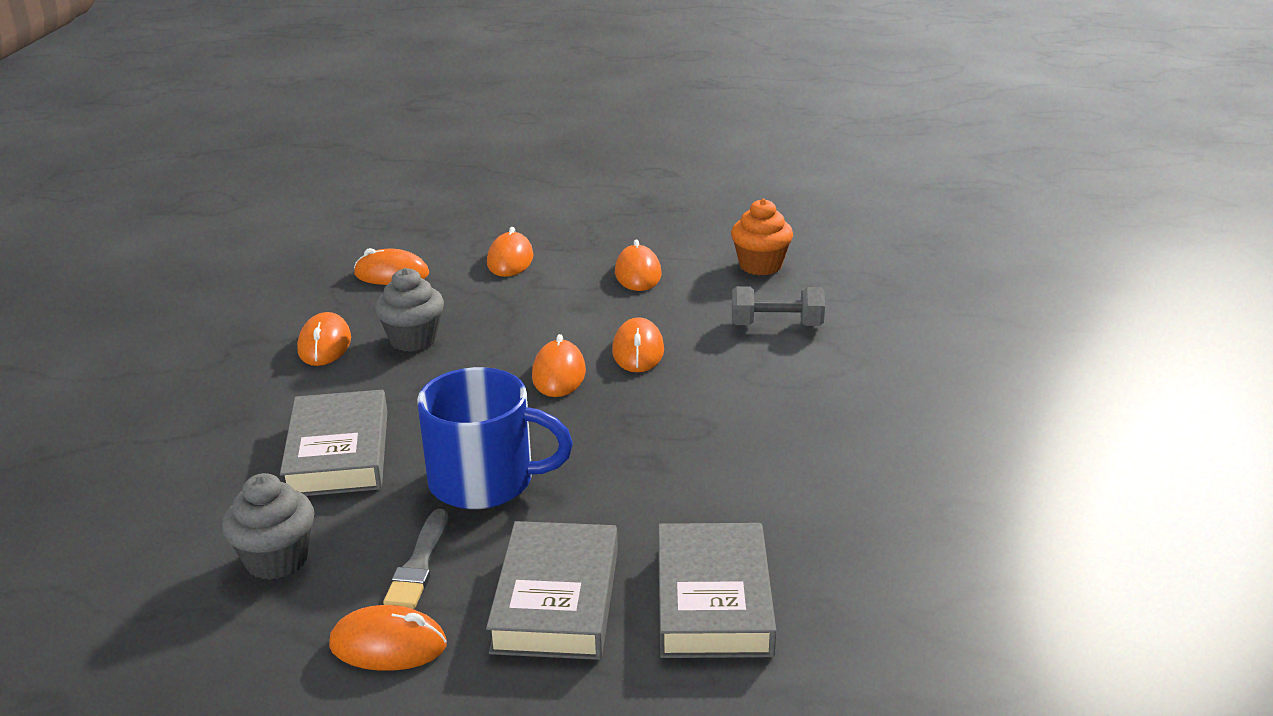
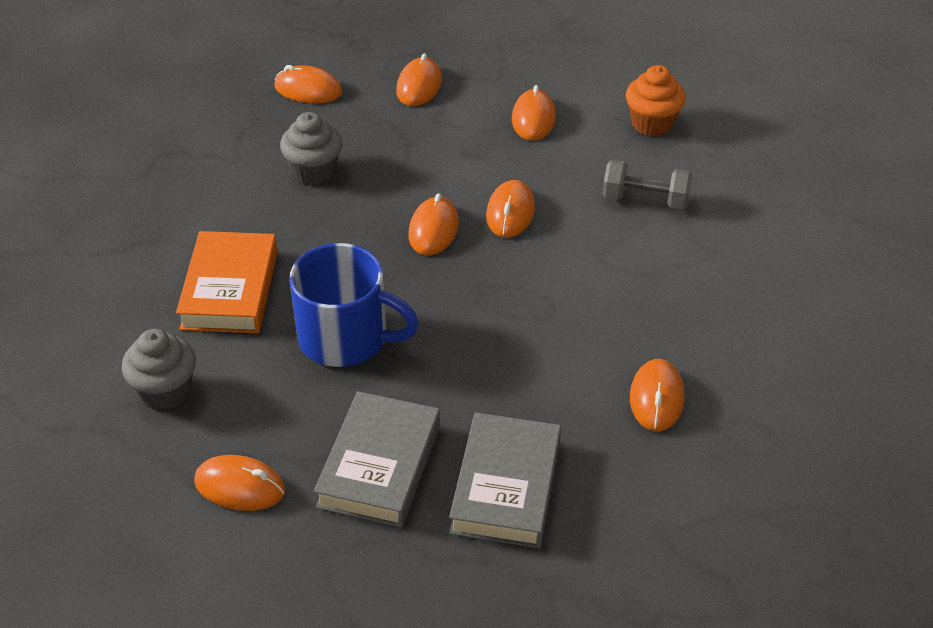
camera: 10 degrees right, 15 degrees up
(324, 345) = (236, 167): orange mouse -> orange mouse (656, 398)
(338, 453) = (230, 289): grey book -> orange book
(419, 564) = (277, 414): grey brush -> none

